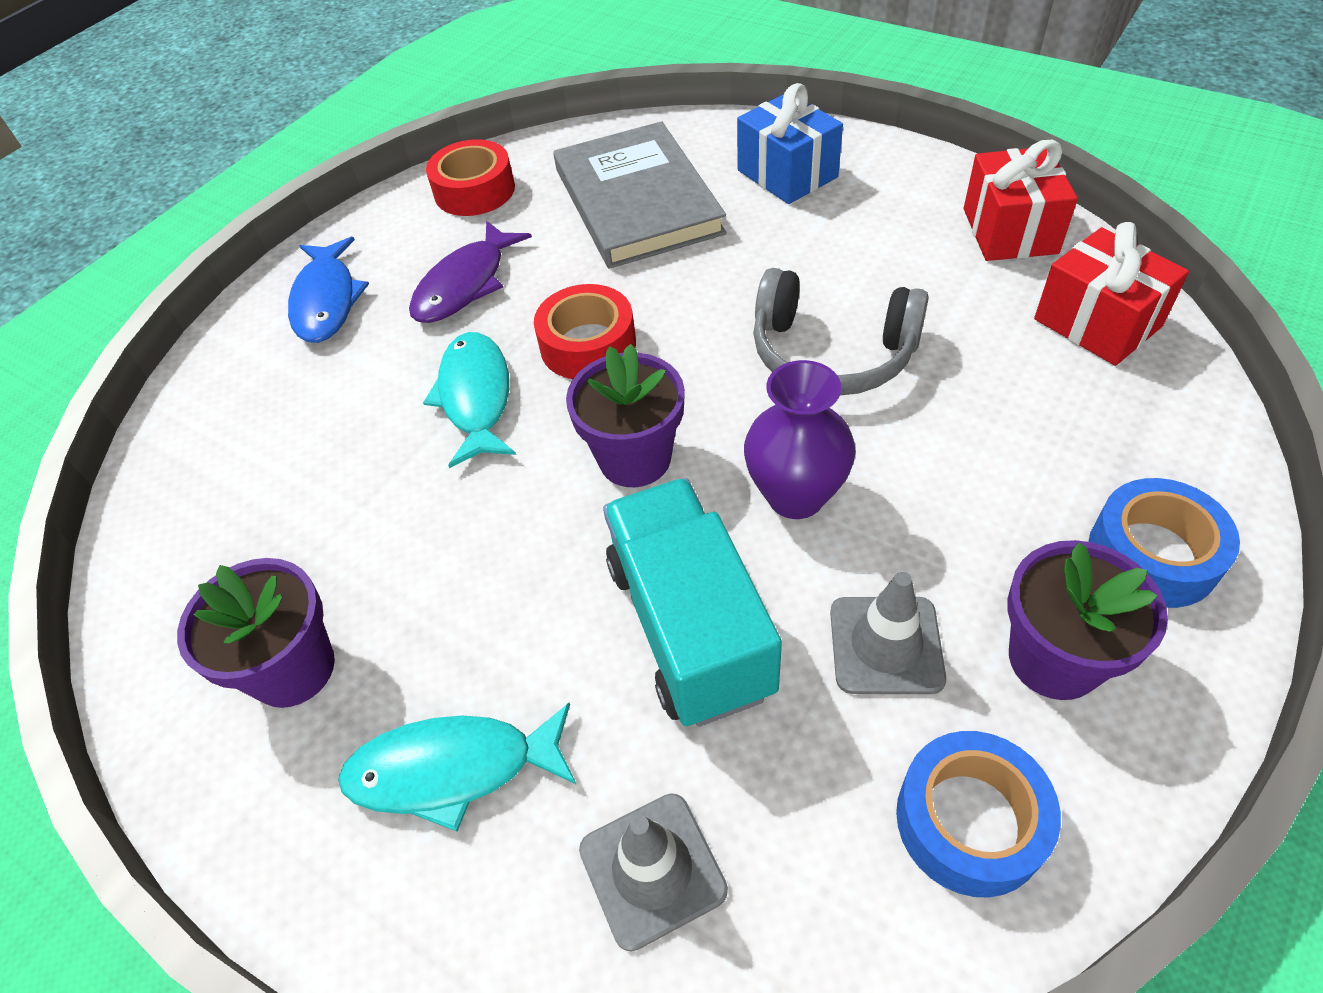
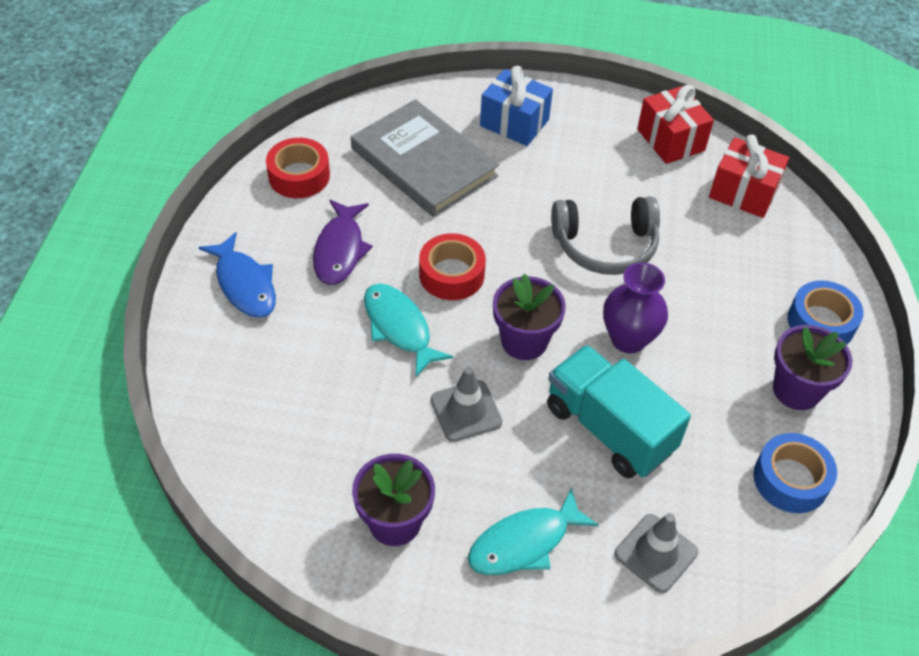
camera: 30 degrees left, 0 degrees up
(886, 645) = (714, 407): grey traffic cone -> grey traffic cone (466, 411)

